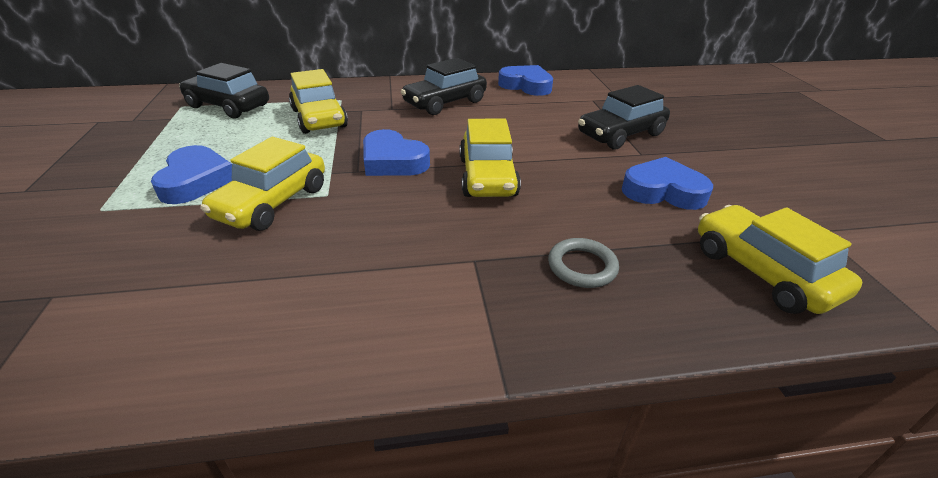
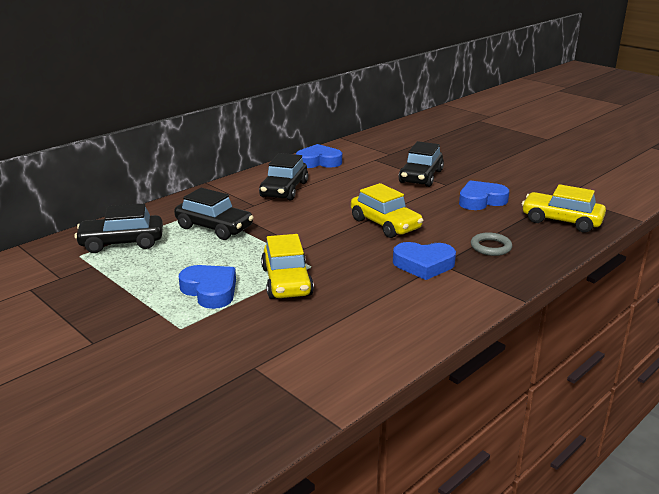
camera: 35 degrees left, 10 degrees down
(319, 118) = (214, 227): yellow car -> black car
(393, 161) = (316, 235): blue heart -> blue heart (424, 264)

